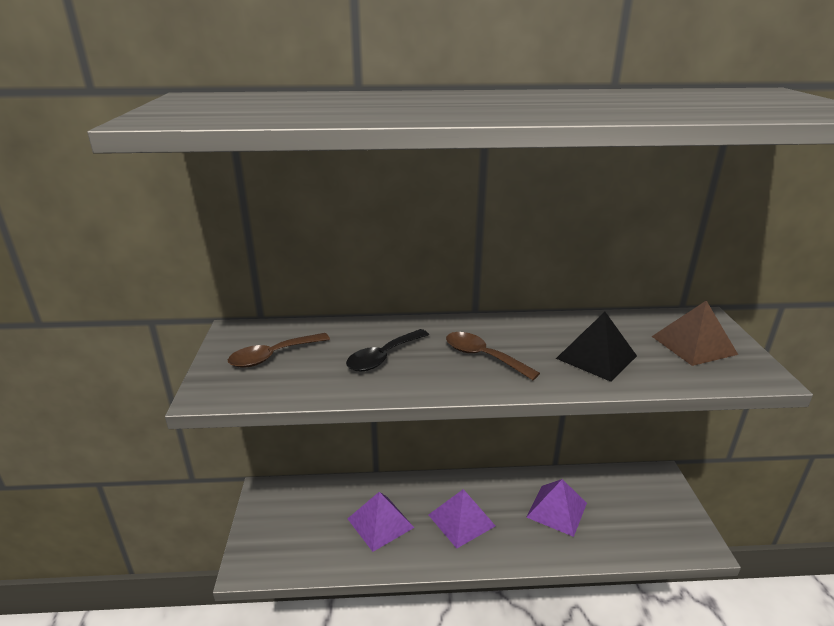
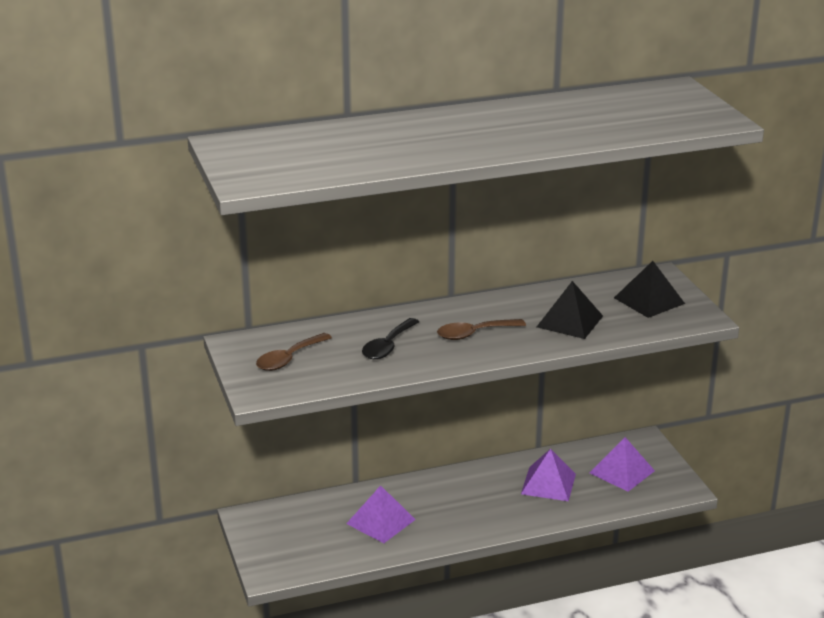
camera: 15 degrees left, 0 degrees up
(461, 520) = (459, 506): purple pyramid -> purple pyramid (622, 472)
(483, 356) = (474, 334): brown spoon -> brown spoon turned 45 degrees counterclockwise
(694, 345) = (649, 300): brown pyramid -> black pyramid

